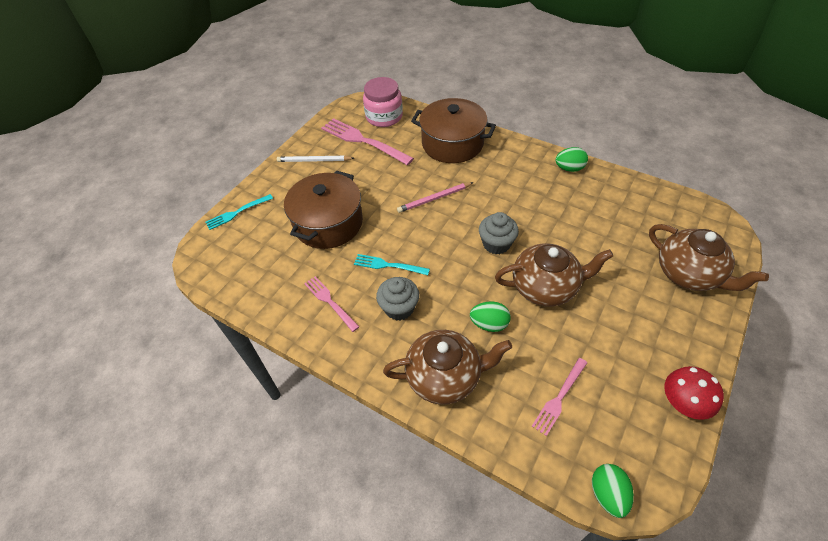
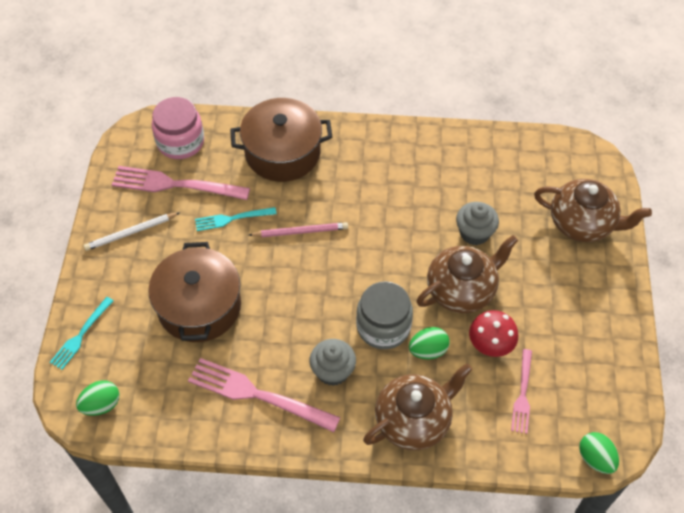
camera: 30 degrees left, 5 degrees up
(329, 301) = (257, 395): pink fork -> pink fork, size x1.74
(388, 265) = (294, 329): turquoise fork -> turquoise fork (232, 219)
(434, 199) = (300, 231): pink pencil -> pink pencil turned 135 degrees counterclockwise
(461, 290) = (383, 326): none -> grey jar
(496, 244) = (392, 261): grey cupcake -> grey cupcake (474, 233)
(569, 168) = (423, 142): green egg -> green egg (101, 405)
(683, 402) = (623, 352): red mushroom -> red mushroom (490, 344)

